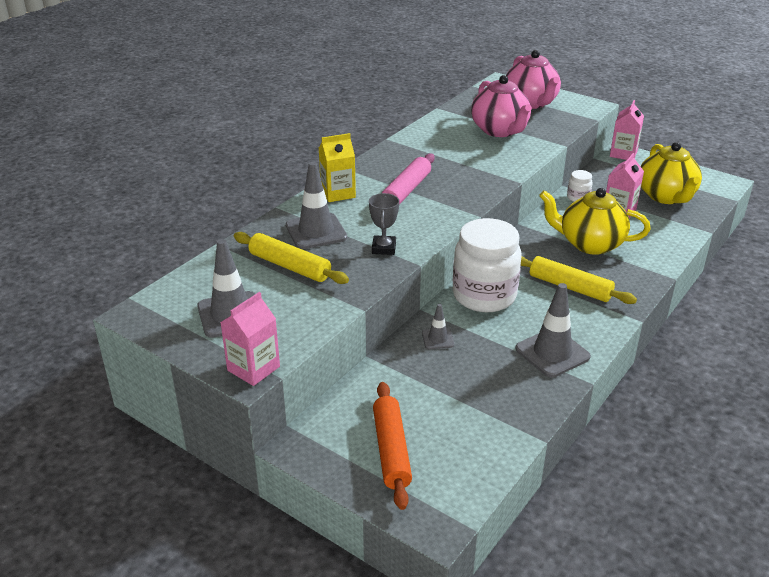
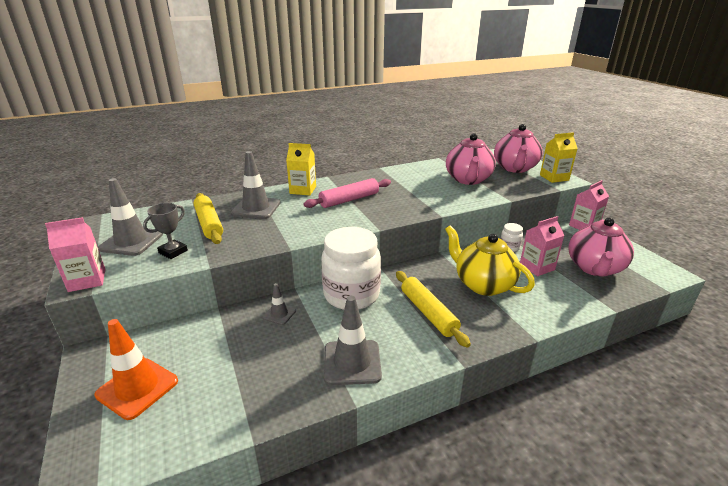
camera: 30 degrees right, 5 degrees down
(384, 248) = (282, 231): grey trophy -> grey trophy (173, 252)
(391, 450) = (137, 388): orange rolling pin -> orange traffic cone
(579, 106) = (554, 177): none -> yellow carton
(666, 196) = (594, 268): yellow teapot -> pink teapot

